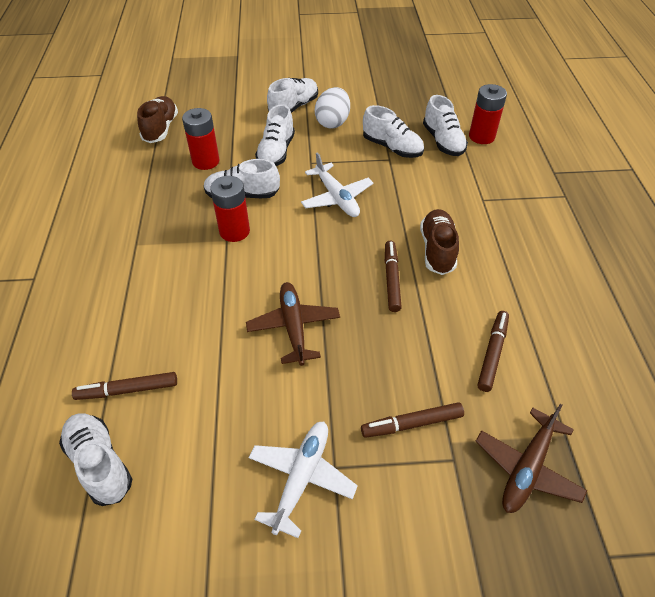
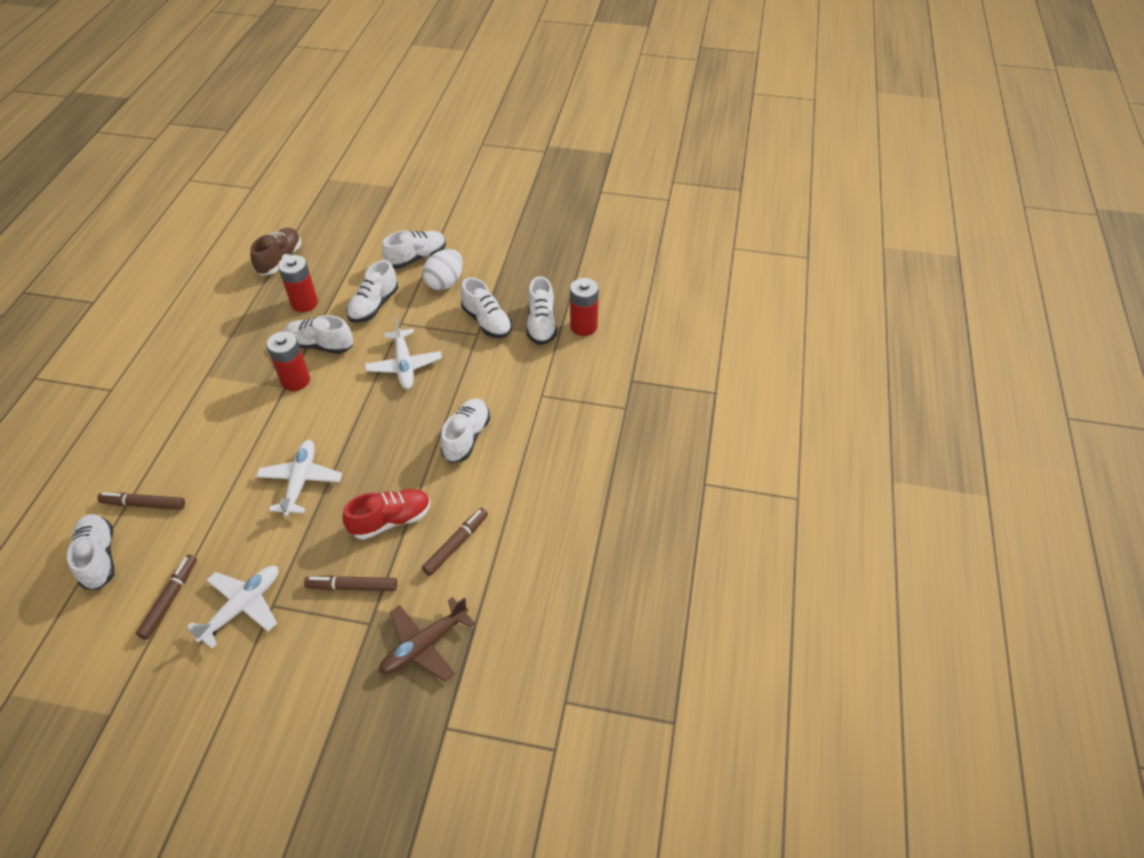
camera: 15 degrees right, 0 degrees up
(293, 327) = (300, 481): brown plane -> white plane
(391, 279) = (408, 457): brown marker -> brown marker (170, 599)
(411, 345) = (391, 520): none -> red shoe
(437, 250) = (466, 437): brown shoe -> white shoe

